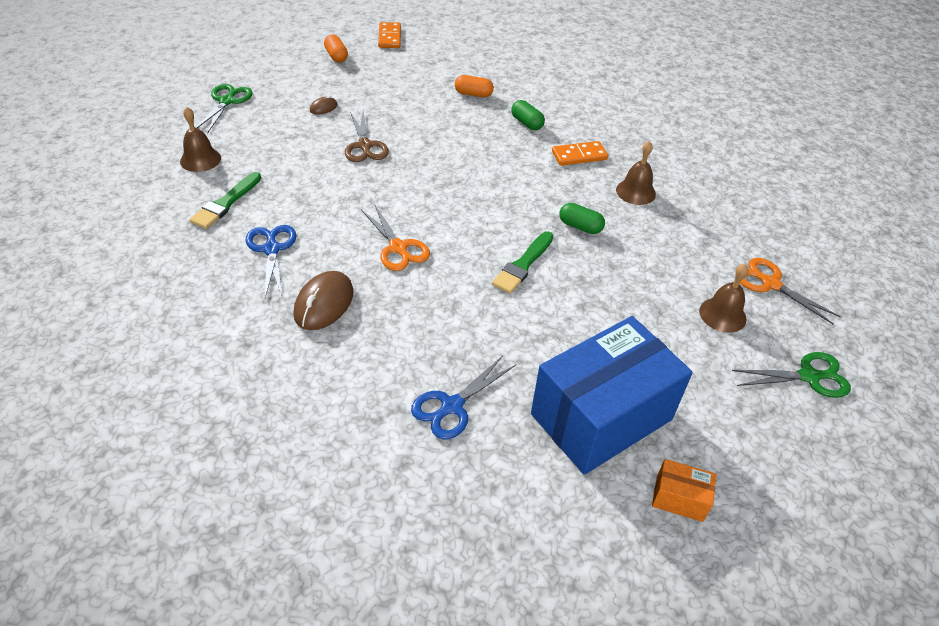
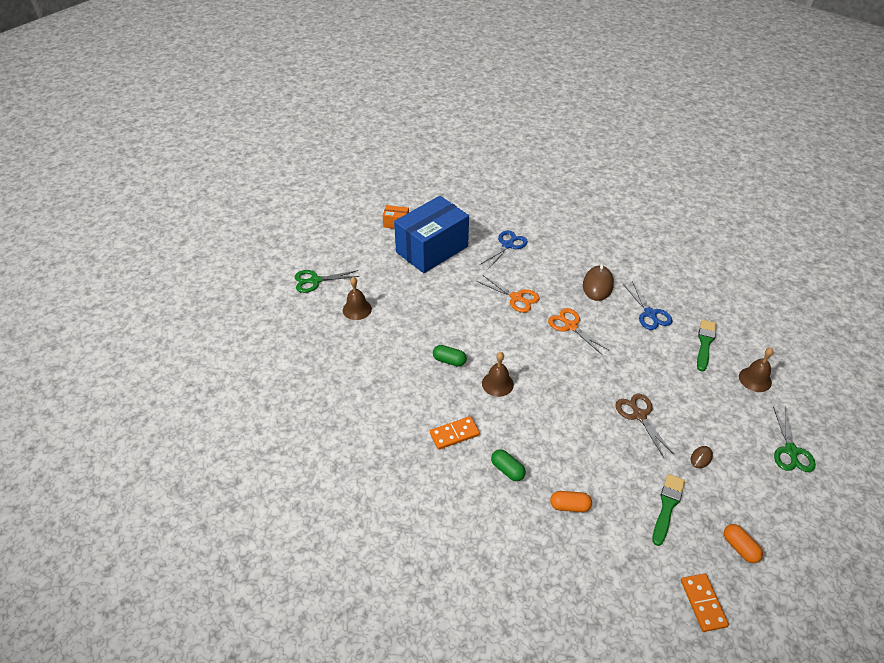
camera: 175 degrees right, 0 degrees up
(523, 265) = (485, 325): green brush -> green brush (667, 506)
(635, 192) = (406, 400): brown bell -> brown bell (497, 384)
(770, 284) = (319, 334): orange scissors -> orange scissors (516, 298)

